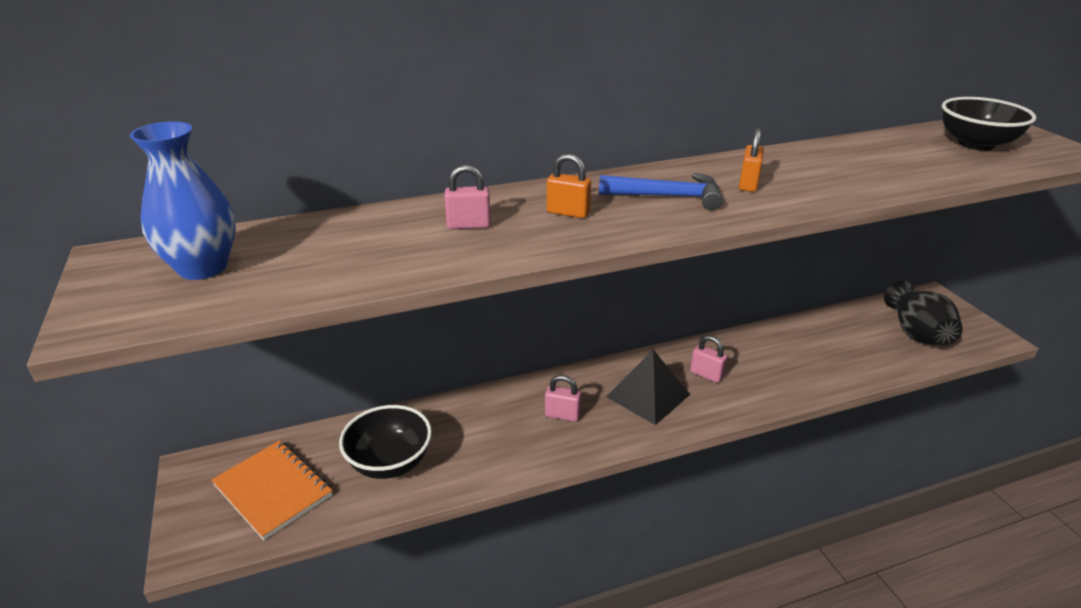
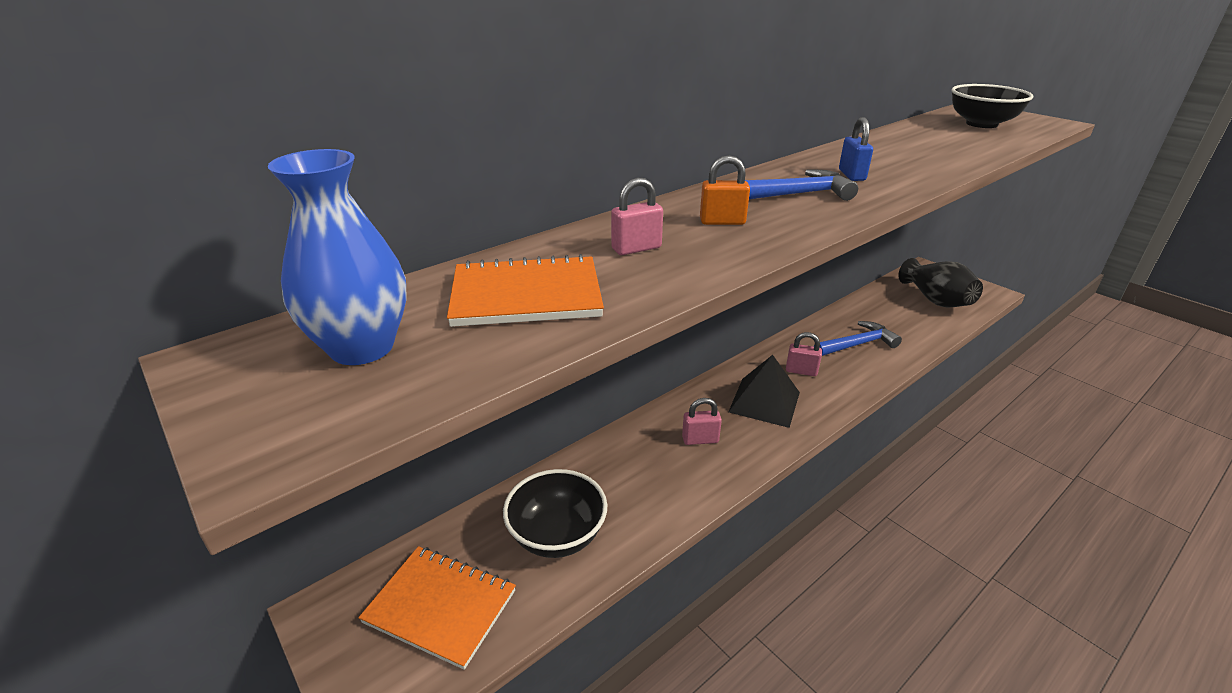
camera: 20 degrees left, 0 degrees up
(346, 249) = (526, 295): none -> orange notebook
(748, 184) = (851, 175): orange padlock -> blue padlock
(787, 361) = (857, 344): none -> blue hammer

